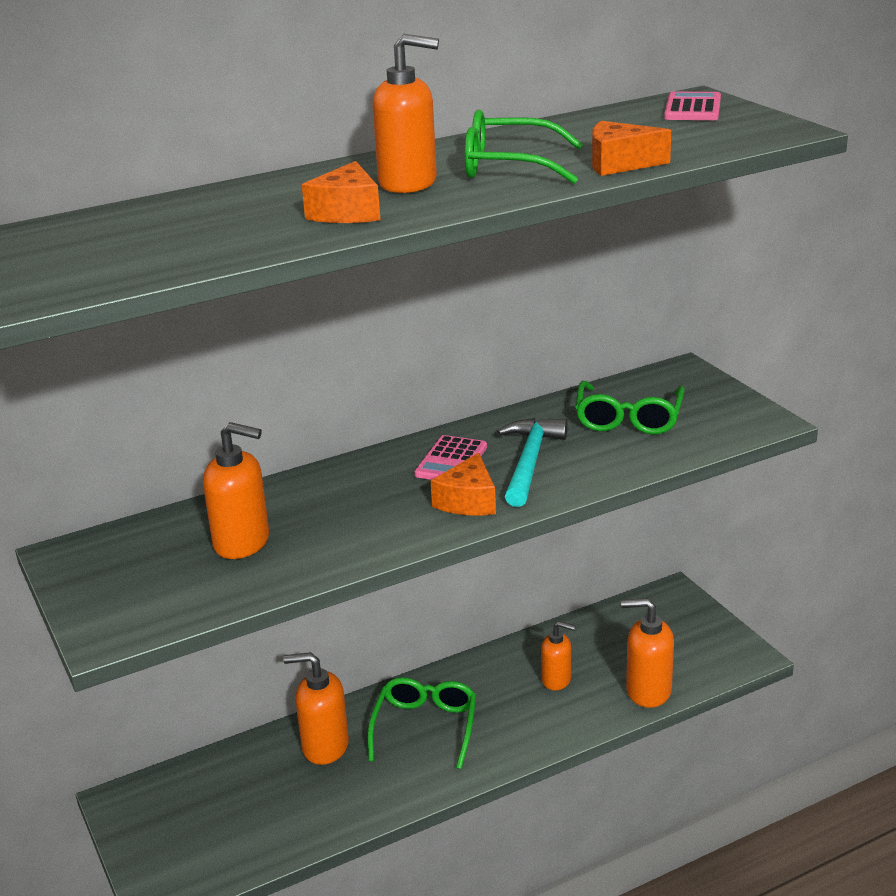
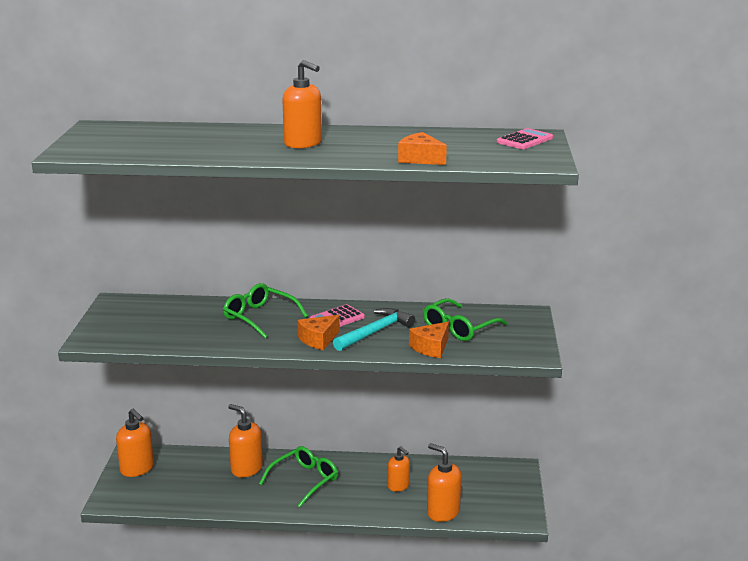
camera: 30 degrees right, 5 degrees down
(242, 542) = (192, 322): orange soap dispenser -> orange soap dispenser (137, 469)
(347, 212) = (249, 150): orange cheese -> orange cheese (431, 348)
(509, 166) = (365, 147): green glasses -> green glasses (259, 317)

